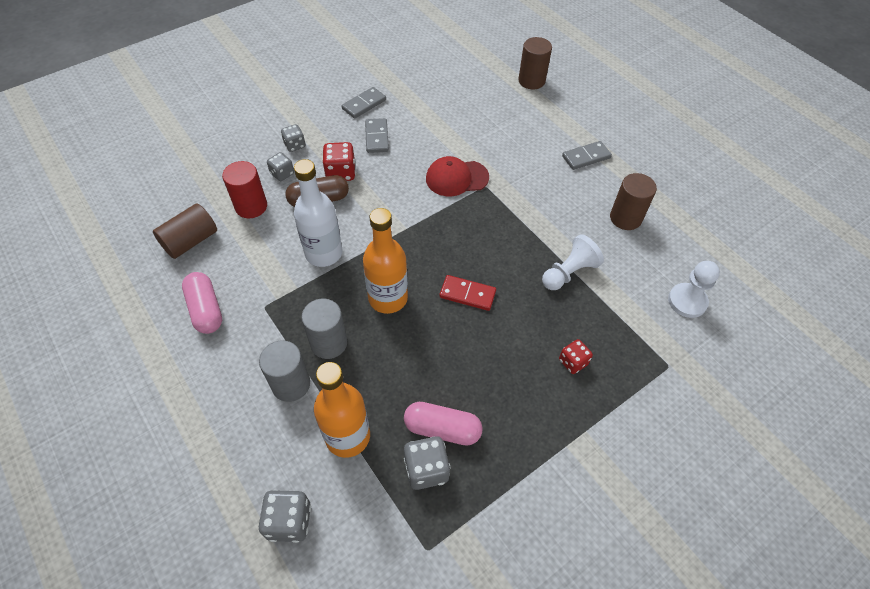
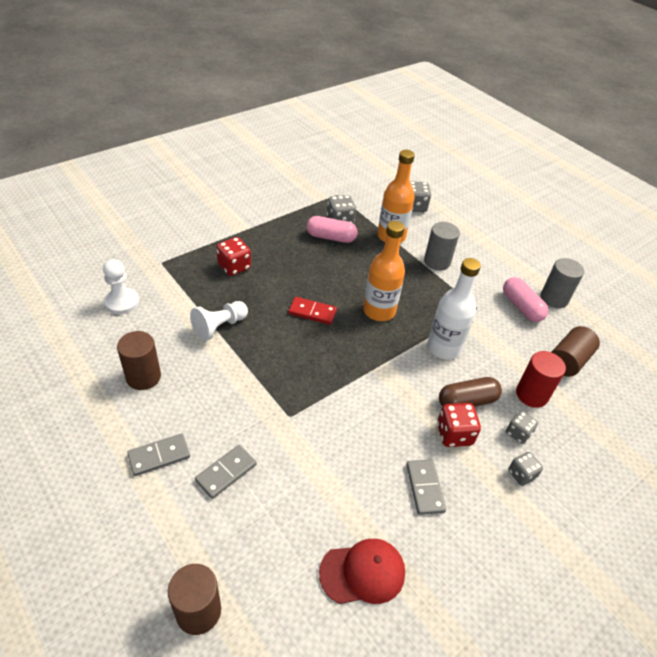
camera: 175 degrees right, 10 degrees down
(329, 343) = (418, 283): grey cylinder -> grey cylinder (554, 298)
(364, 104) = (455, 550): grey domino -> grey domino (226, 473)
(456, 178) = (322, 426): red cap -> red cap (363, 572)
(573, 362) = (234, 267): red dice -> red dice, size x1.51

